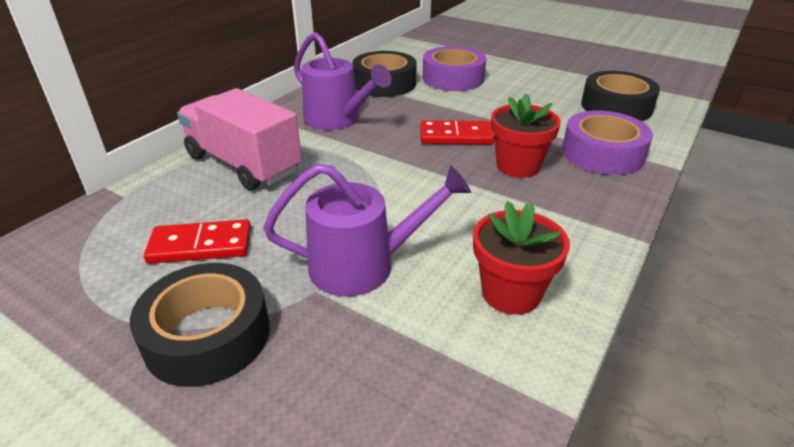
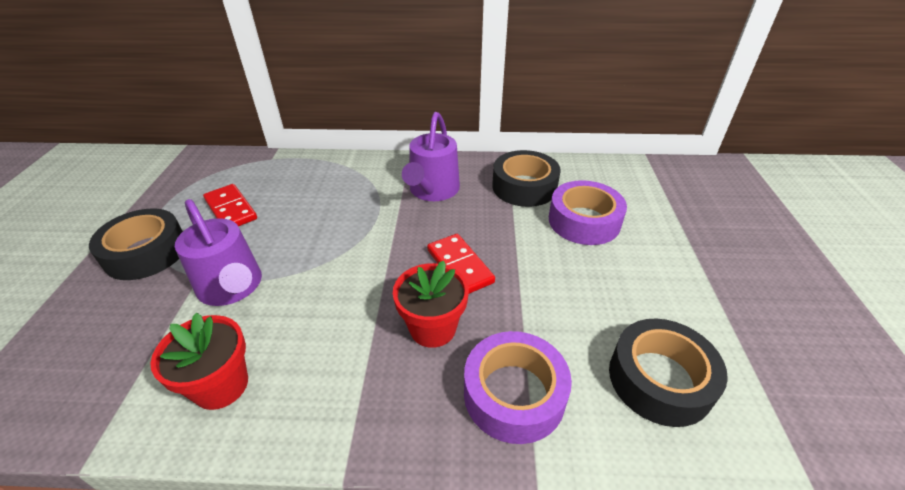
camera: 60 degrees right, 5 degrees up
(244, 164) = (334, 181): pink truck -> none

